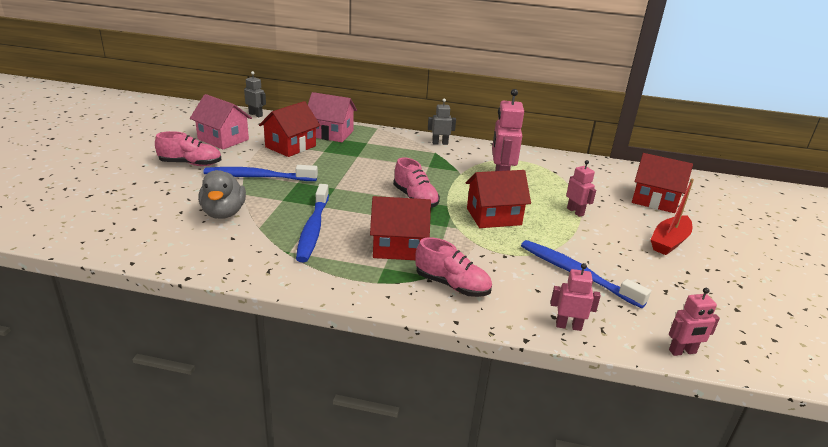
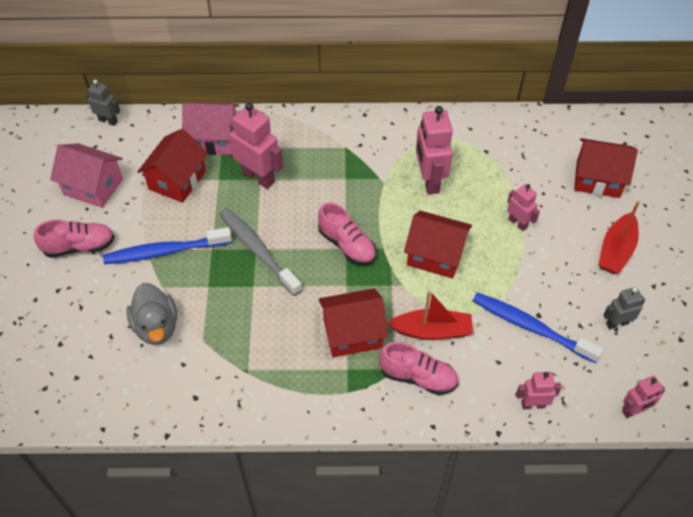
camera: 10 degrees left, 25 degrees up
(313, 229) = (258, 327): blue toothbrush -> none
(336, 189) = (258, 251): none -> grey toothbrush
(357, 155) = (259, 177): none -> pink robot
(440, 143) = (346, 126): grey robot -> grey robot (617, 323)
(476, 259) = (432, 331): none -> red boat
(493, 216) = (435, 255): red house -> red house turned 45 degrees clockwise

